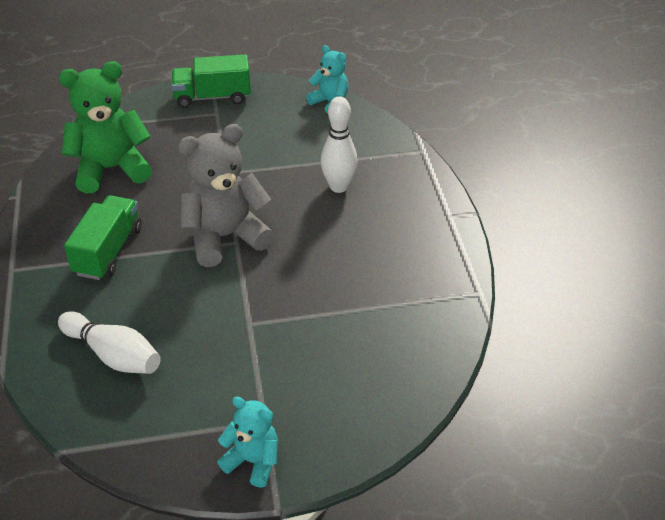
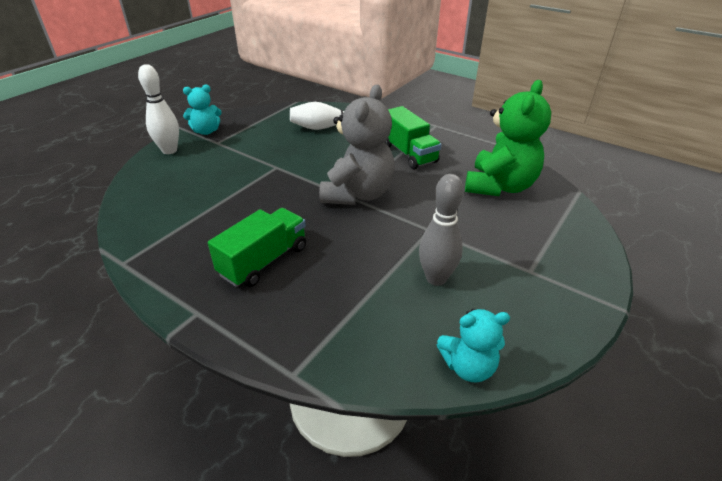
camera: 135 degrees right, 5 degrees down
(213, 97) = (565, 284): green truck -> green truck (264, 261)
(276, 144) = (436, 278): none -> grey bowling pin
(338, 187) = (329, 275): white bowling pin -> white bowling pin (169, 150)

